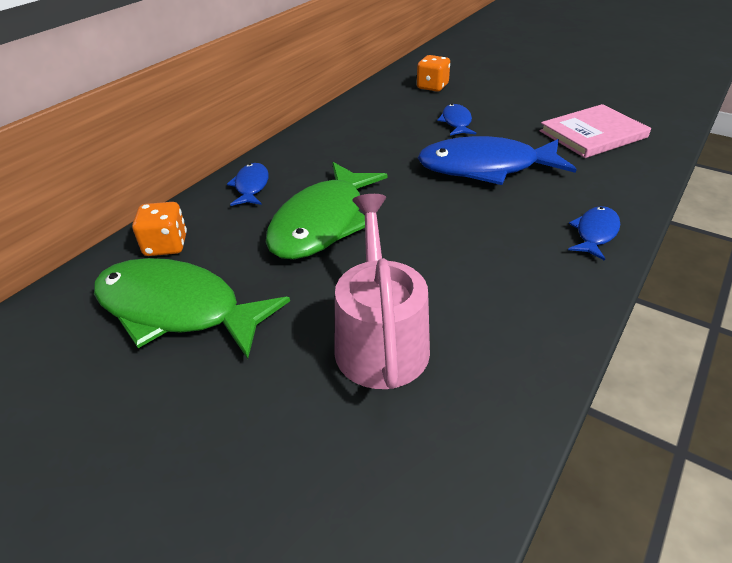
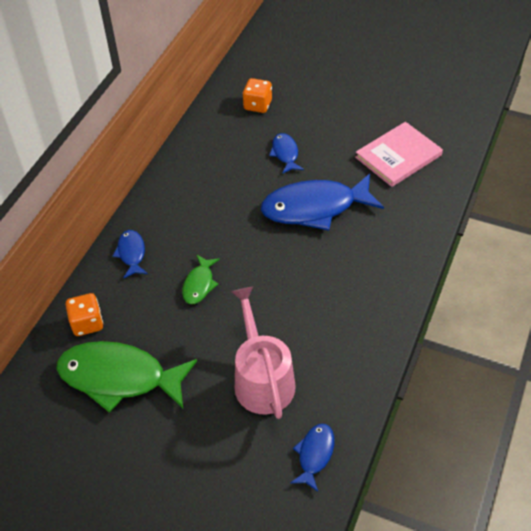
camera: 10 degrees left, 10 degrees up
(322, 223) = (199, 284): green fish -> green fish, size x0.48
(595, 233) = (398, 267): blue fish -> blue fish (315, 454)

